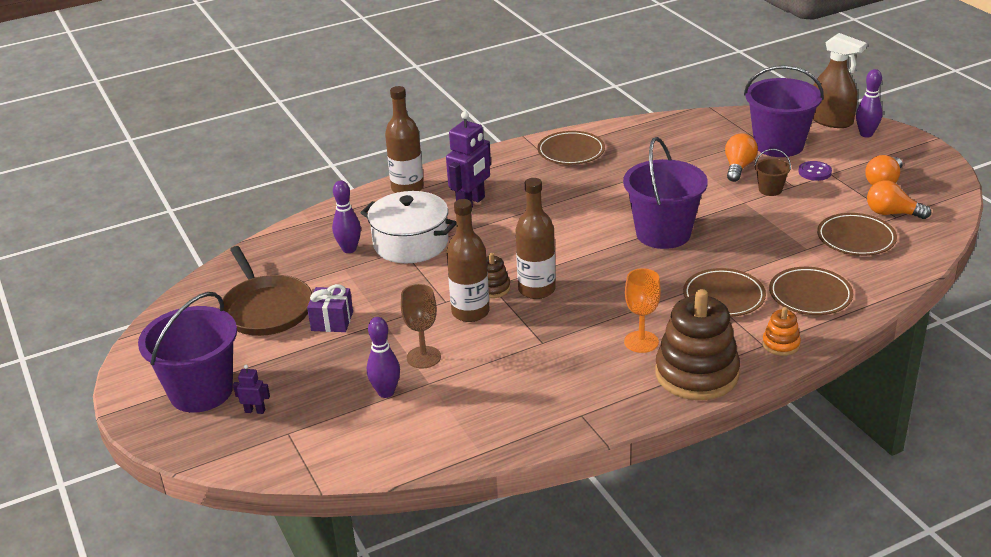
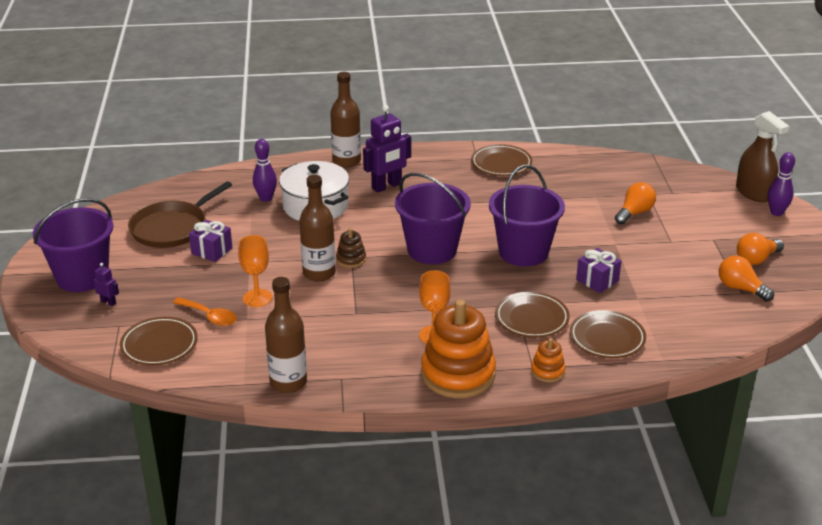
camera: 20 degrees right, 0 degrees up
(266, 308) = (172, 228): brown pan -> brown pan turned 45 degrees clockwise
(386, 392) = (210, 316): purple bowling pin -> orange spoon
(423, 357) = (257, 298): brown goblet -> orange goblet
(536, 290) = (384, 270): brown bottle -> brown bottle (288, 382)
(696, 374) = (458, 374): brown stacking toy -> orange stacking toy
(756, 242) = (597, 280): none -> purple gift
(770, 190) = (647, 239): brown bucket -> none
(778, 145) = (687, 202): purple bucket -> purple bucket (432, 250)
(814, 172) = (700, 234): purple button -> none
(856, 238) = (688, 301): brown plate -> brown plate (159, 345)

